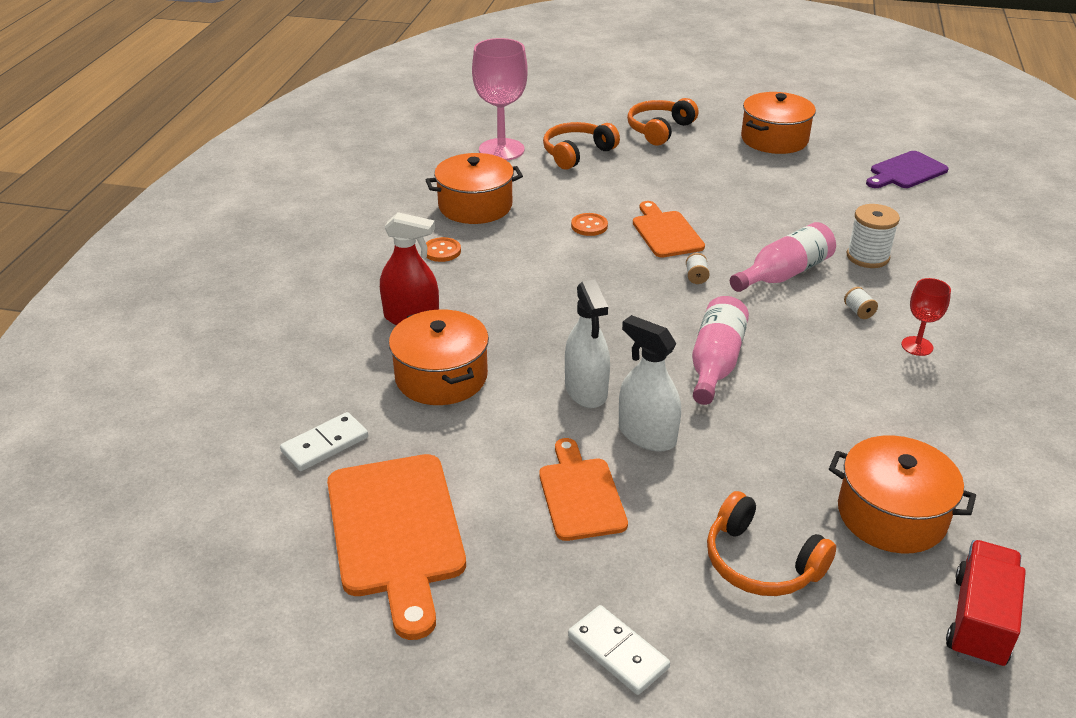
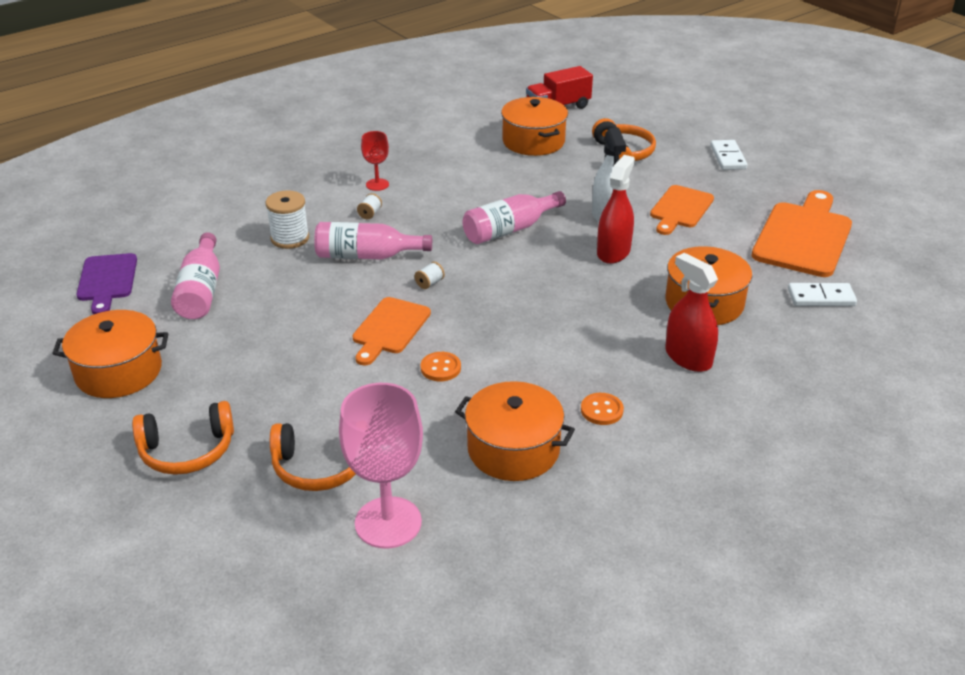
camera: 140 degrees left, 0 degrees up
(586, 390) = (613, 252): white spray bottle -> red spray bottle
(836, 194) = (201, 291): none -> pink bottle
(905, 171) = (107, 280): purple cutting board -> purple cutting board turned 75 degrees clockwise

